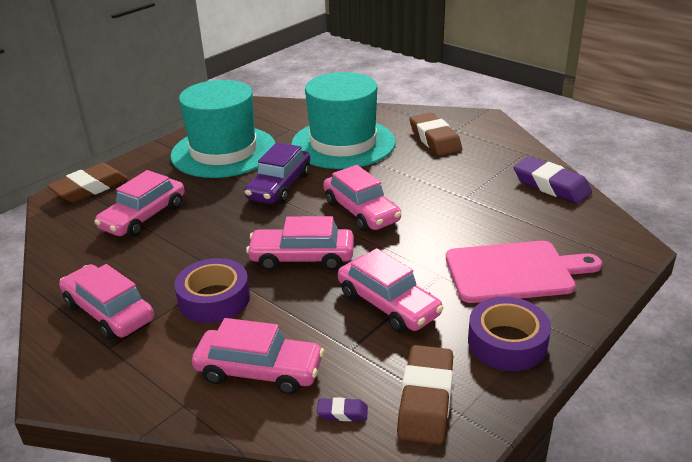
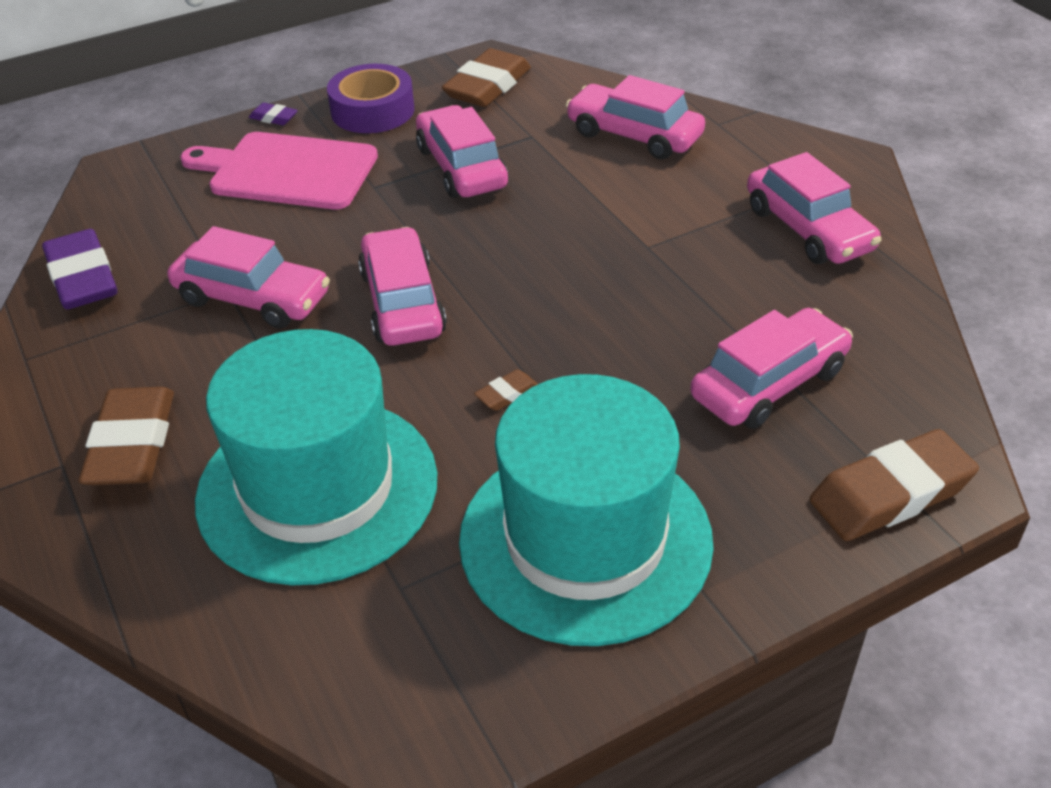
camera: 160 degrees left, 10 degrees up
(214, 299) = (668, 216): purple tape -> none
(279, 186) = (507, 394): purple car -> brown eraser
(302, 258) = (532, 246): pink car -> pink car (252, 298)
(342, 413) = (568, 92): purple eraser -> purple eraser (274, 118)

